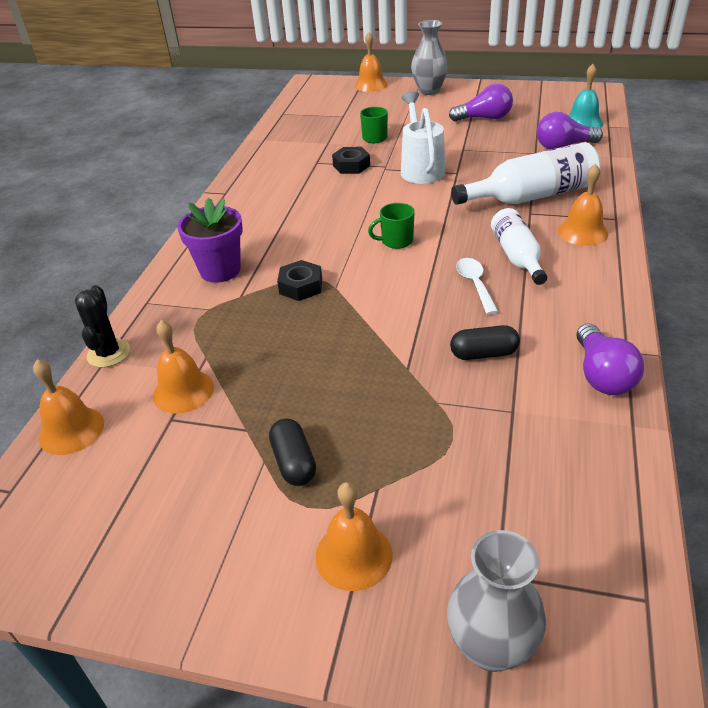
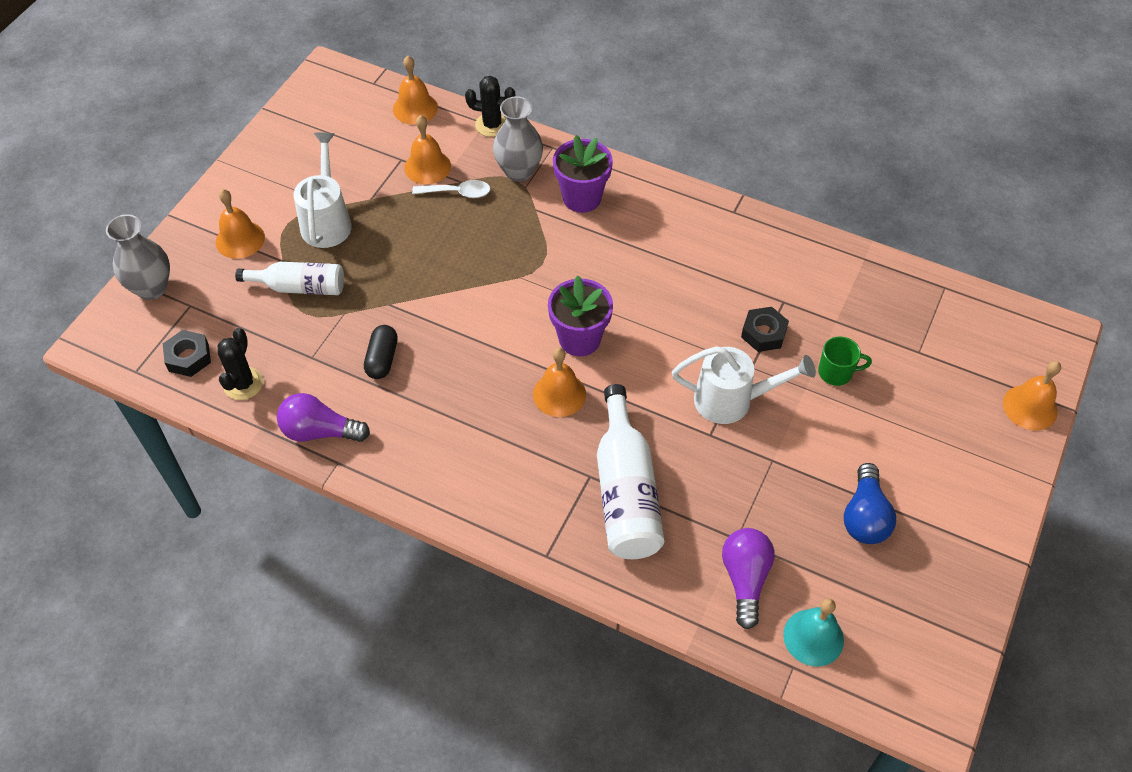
camera: 100 degrees right, 15 degrees up
(294, 462) = (327, 221): black capsule -> white watering can
(301, 286) = (532, 252): black nut -> black nut (188, 357)
(396, 241) = (579, 339): green mug -> purple flower pot
(429, 91) = (988, 477): grey vase -> grey vase (519, 171)
(475, 284) = (479, 383): white spoon -> white spoon (457, 193)
(484, 118) = (864, 516): purple light bulb -> blue light bulb
(517, 256) = (511, 433): white bottle -> white bottle (300, 287)
(582, 232) = (532, 510): orange bell -> orange bell (559, 394)
(587, 462) = (243, 383): none -> black cactus

